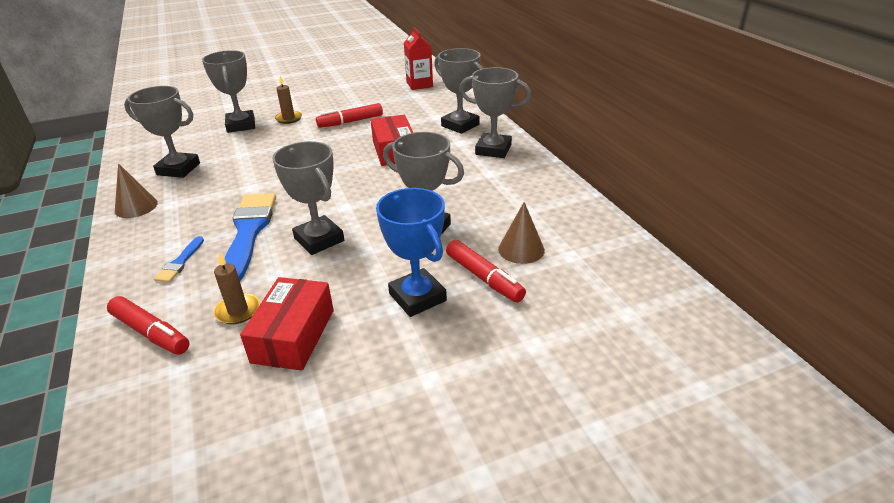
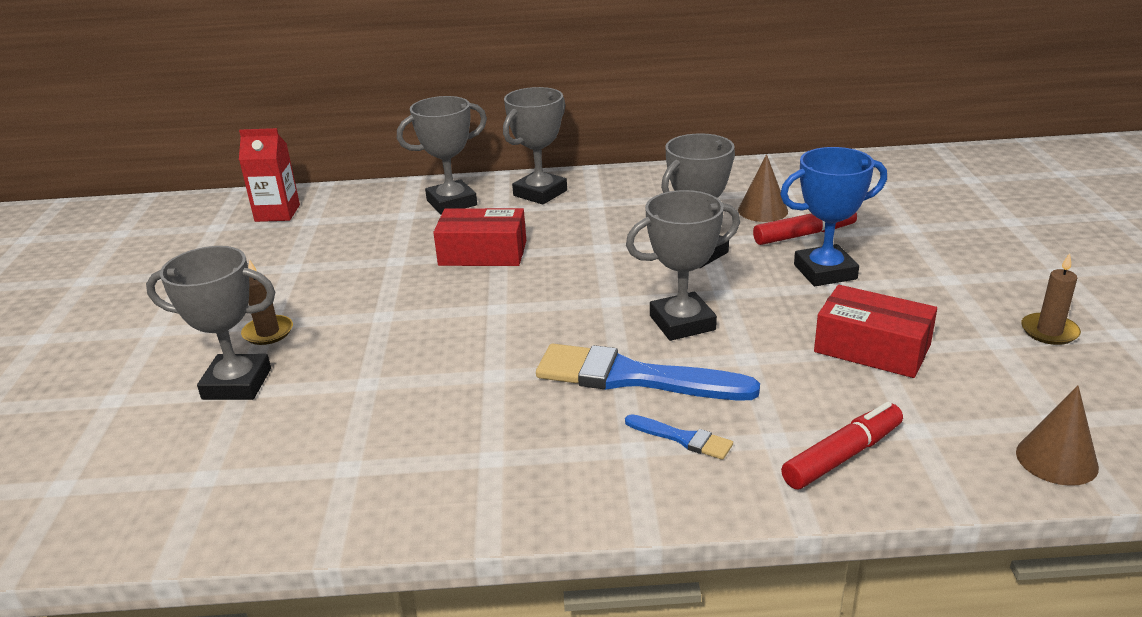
camera: 70 degrees left, 5 degrees down
(136, 207) = (473, 499): brown cone -> brown cone (1056, 459)
(178, 169) = (360, 454): grey trophy -> none
(238, 311) = (815, 386): brown candle -> brown candle (1049, 331)
(350, 122) = (349, 278): red marker -> none

